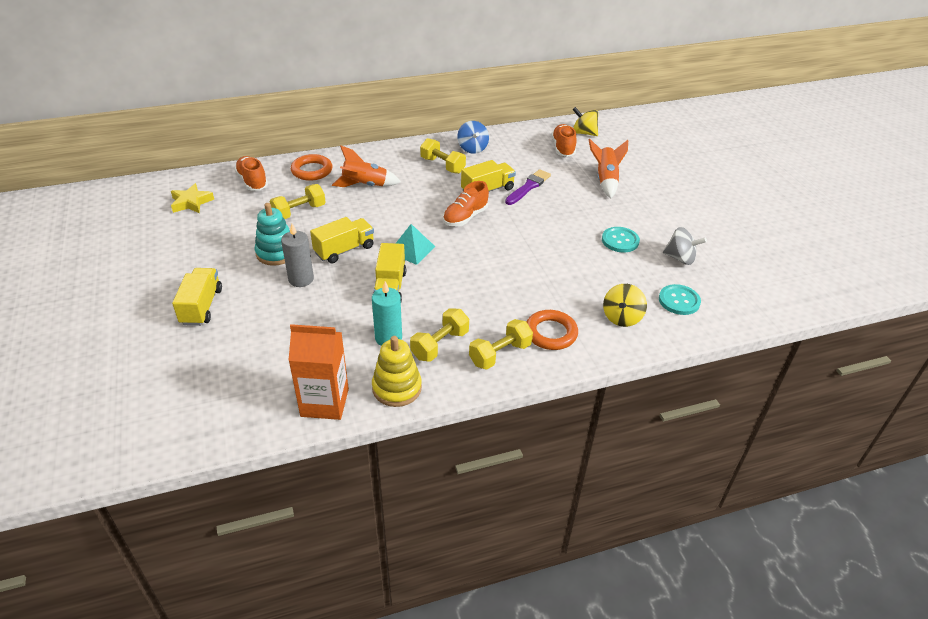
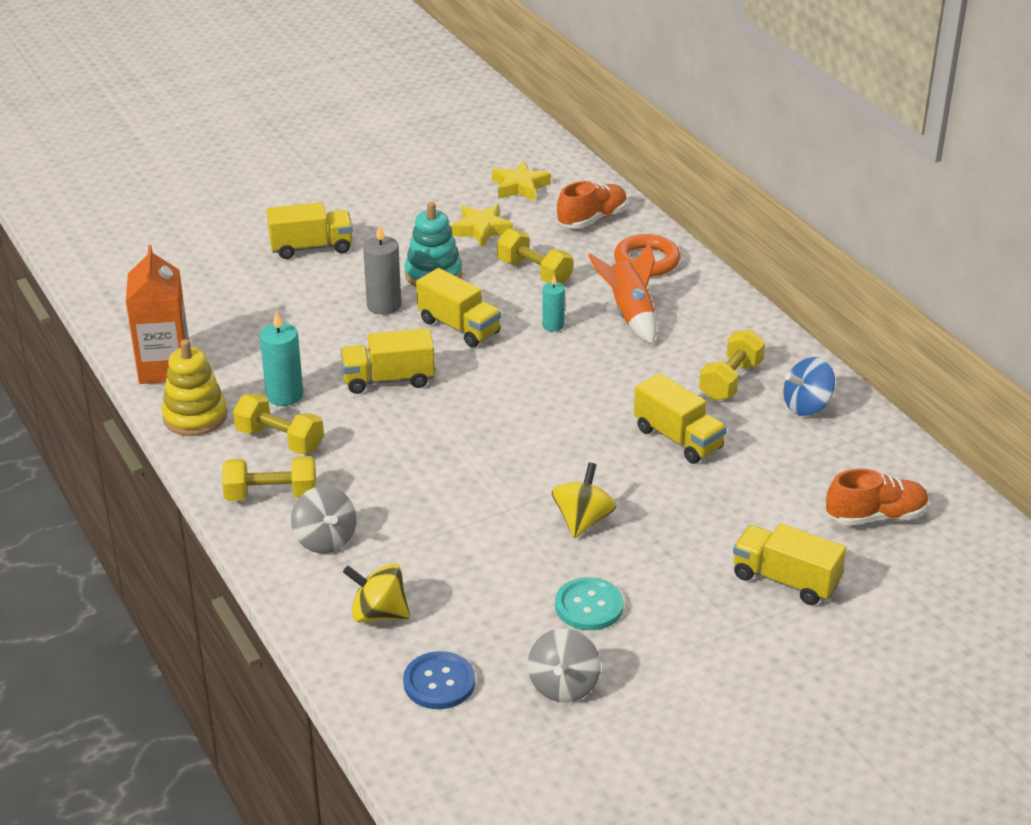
camera: 80 degrees right, 5 degrees down
(234, 225) = (481, 230): none -> yellow star
(361, 214) = (553, 325): none -> turquoise candle
(411, 249) = (481, 385): turquoise pyramid -> none
(465, 217) = (586, 424): orange shoe -> none
(500, 354) = (271, 495): yellow dumbbell -> yellow dumbbell turned 45 degrees counterclockwise
(528, 187) = (711, 484): purple brush -> none
(550, 333) = (325, 540): orange ring -> grey spinning top
(584, 133) = (957, 541): yellow spinning top -> yellow spinning top (582, 520)
(605, 180) = (785, 580): orange rocket -> yellow truck
(679, 301) = (439, 682): turquoise button -> blue button

